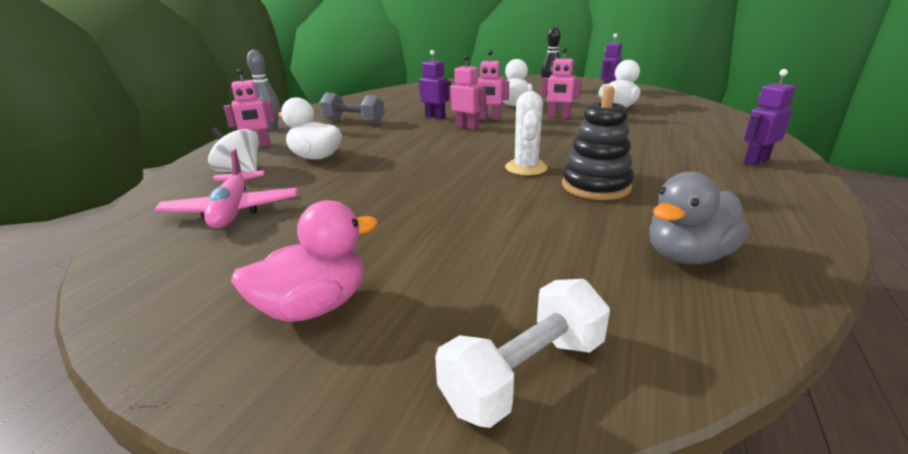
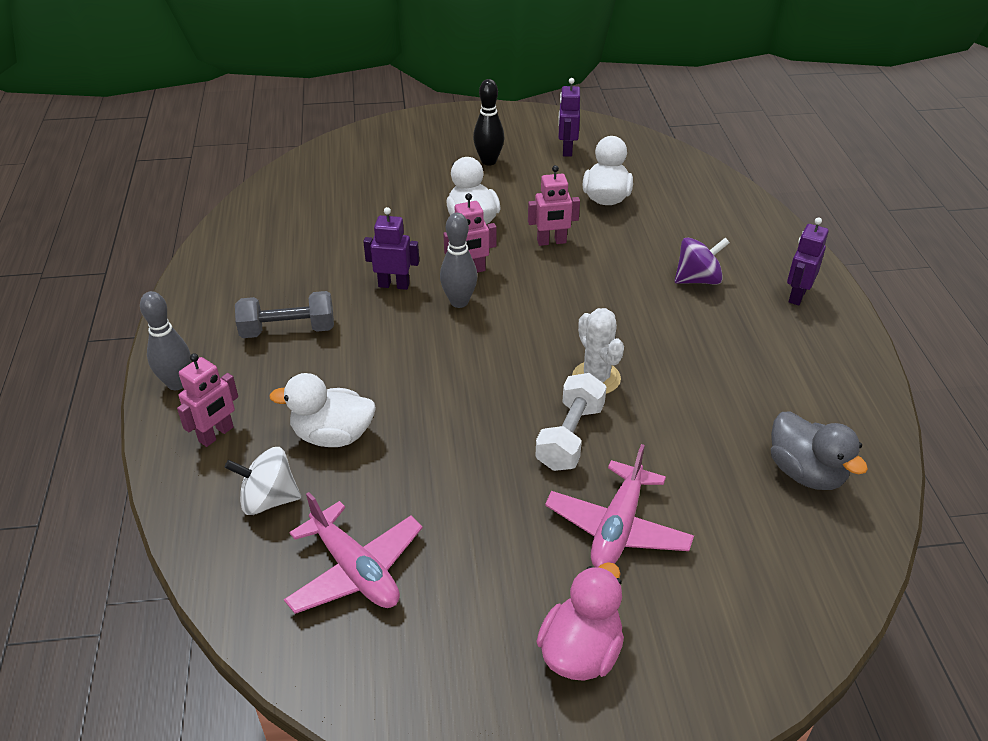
camera: 30 degrees left, 15 degrees up
(450, 241) = (617, 528): none -> pink plane
(467, 127) = (459, 302): pink robot -> grey bowling pin
(525, 374) = (770, 640): white dumbbell -> white dumbbell (570, 436)
(596, 186) = (683, 391): black stacking toy -> none
(662, 142) = (698, 279): none -> purple spinning top
(687, 256) = (805, 472): grey duck -> grey duck turned 60 degrees counterclockwise

